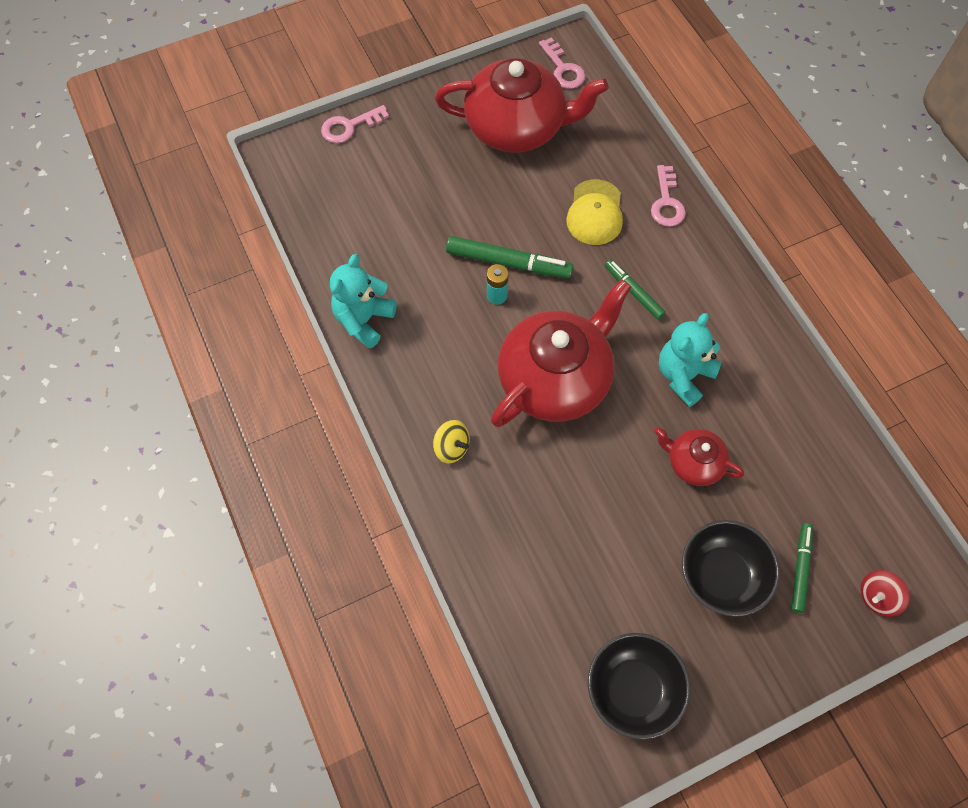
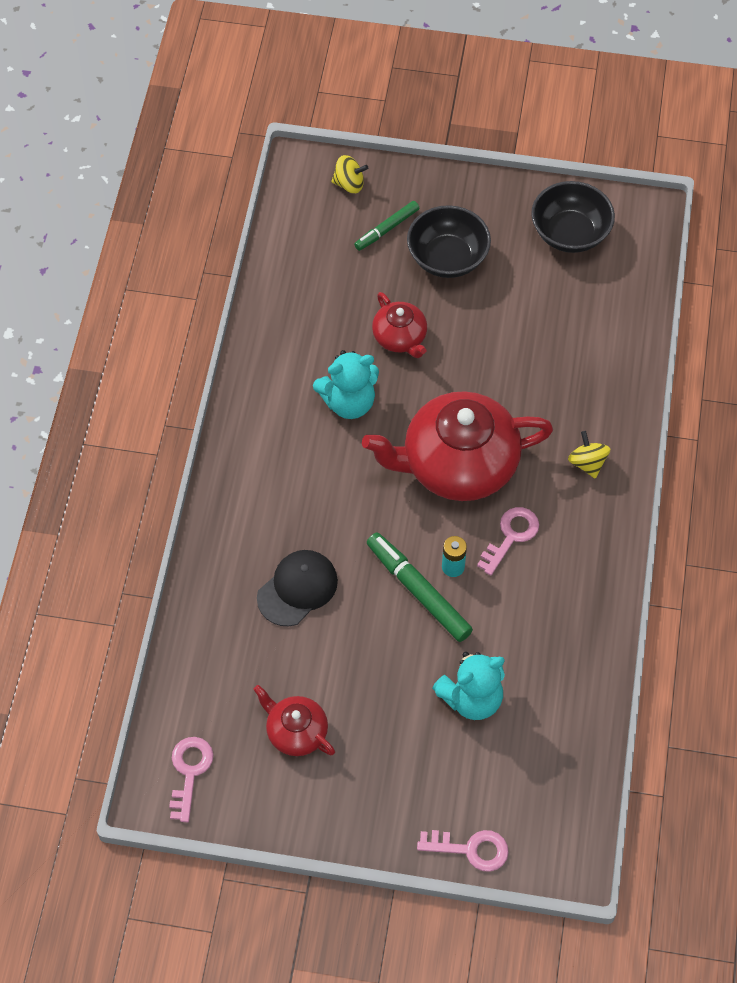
camera: 145 degrees left, 5 degrees down
(364, 320) = (592, 620): turquoise teddy bear -> turquoise teddy bear (471, 698)
(517, 127) = (296, 731): red teapot -> red teapot, size x0.49
(595, 213) = (297, 589): yellow cap -> black cap
(633, 292) = (328, 494): green marker -> none
(666, 202) = (222, 557): pink key -> pink key (511, 536)
(877, 597) = (349, 184): red spinning top -> yellow spinning top

